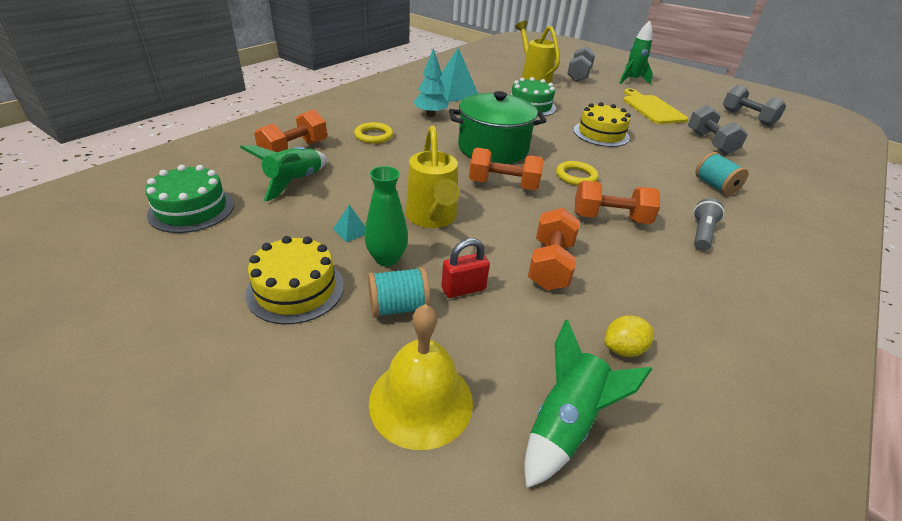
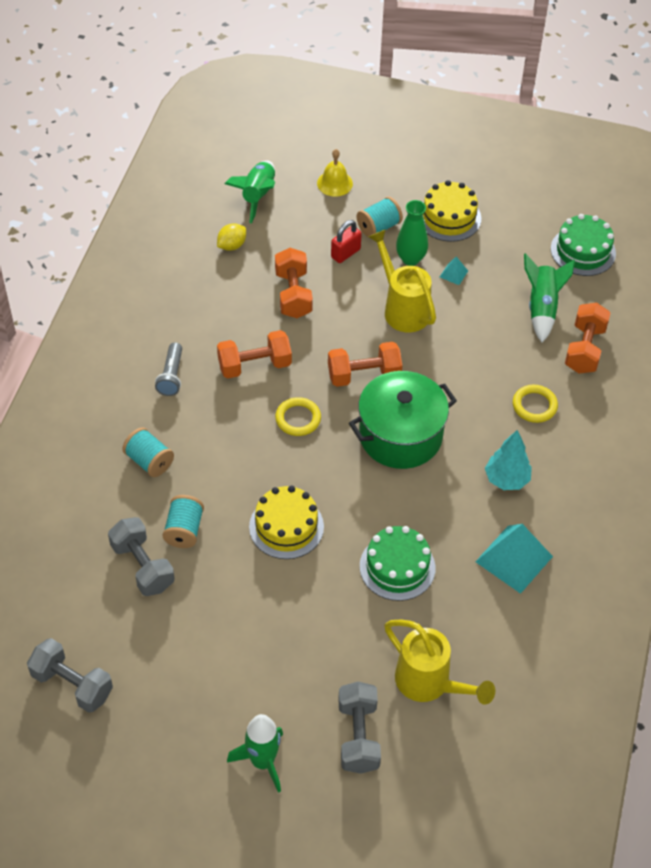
camera: 160 degrees right, 15 degrees up
(421, 401) = (334, 183): yellow bell -> yellow bell, size x0.63
(652, 108) = (222, 646): yellow cutting board -> none
(680, 149) = (184, 530): none -> turquoise spool

